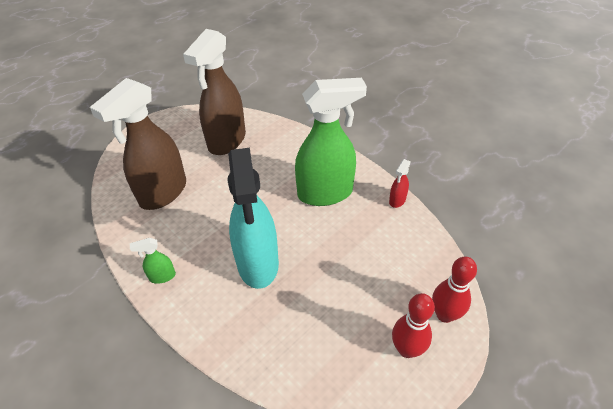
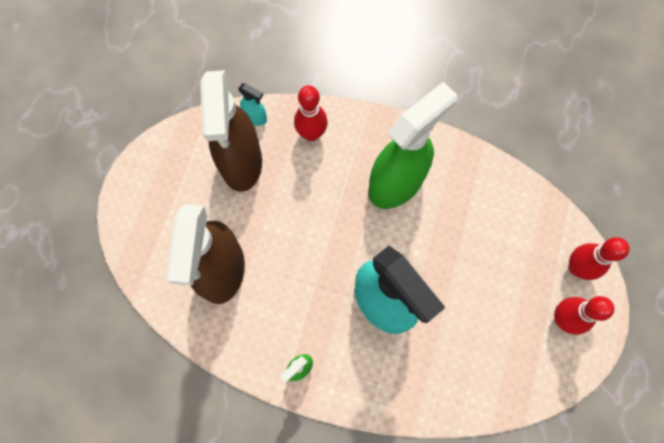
camera: 30 degrees left, 25 degrees up
(255, 122) = (255, 117): none -> turquoise spray bottle
(286, 143) = (311, 134): none -> red bowling pin
(397, 200) = (472, 157): red spray bottle -> none

